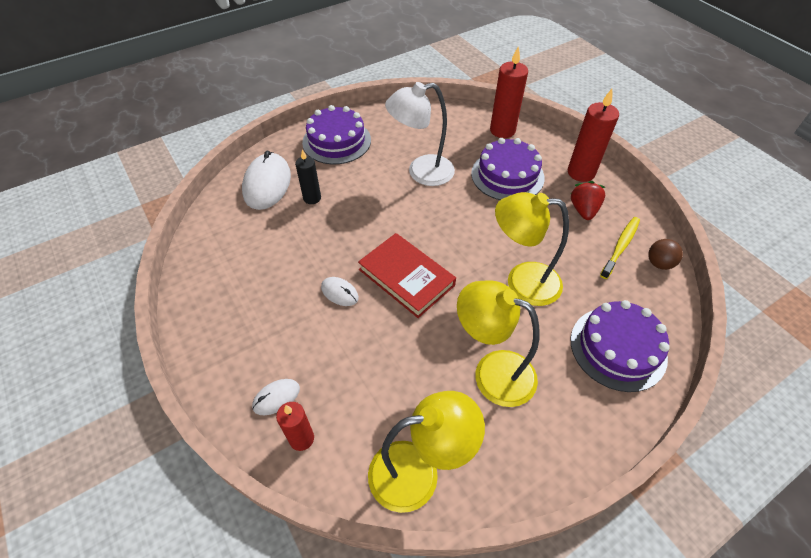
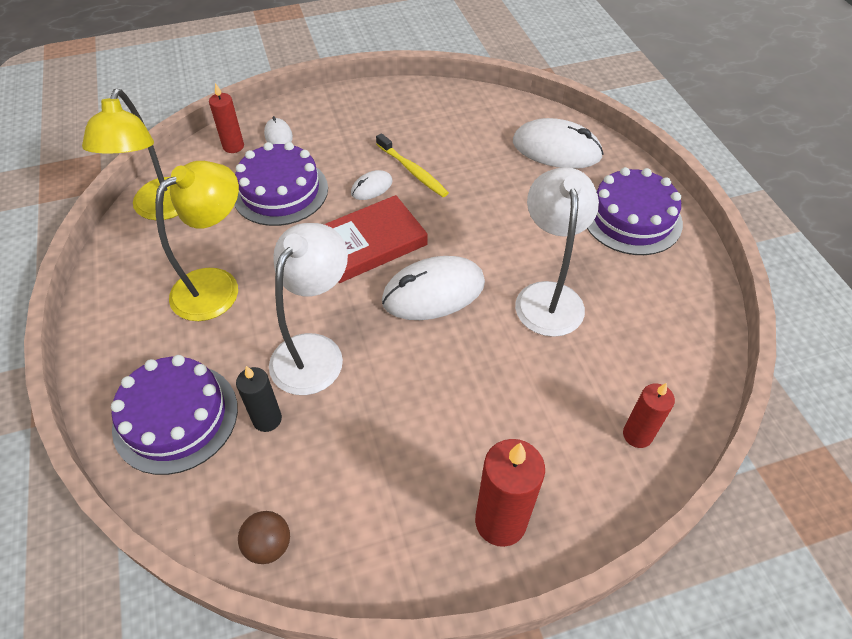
camera: 105 degrees right, 0 degrees up
(312, 198) = (522, 183): black candle -> black candle (267, 419)
(441, 228) = (433, 292): none -> white mouse
(502, 130) = (637, 435): red candle -> red candle, size x0.62
(507, 175) = (518, 403): purple cake -> purple cake (280, 191)
(522, 282) = (314, 351): yellow lamp -> white lamp
(583, 210) = (412, 484): red strawberry -> none
(620, 246) = (321, 504): yellow toothbrush -> yellow toothbrush (412, 171)

